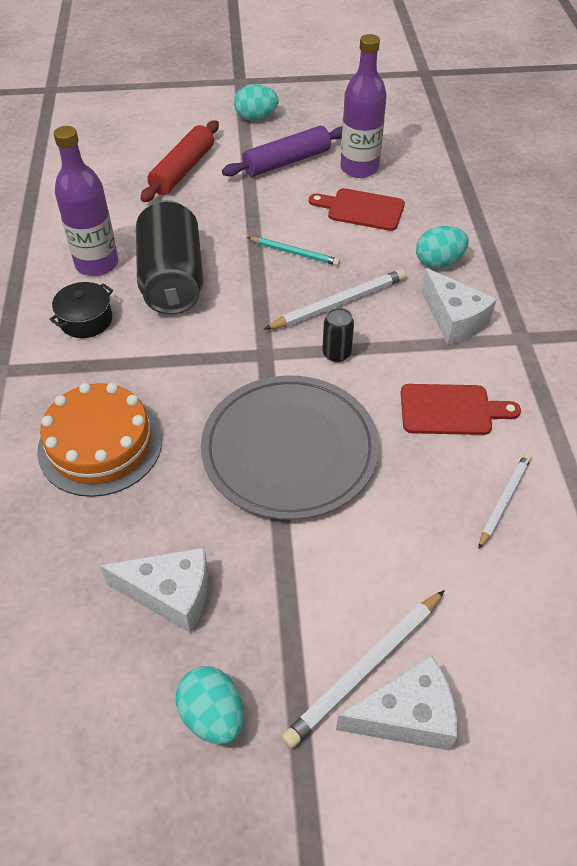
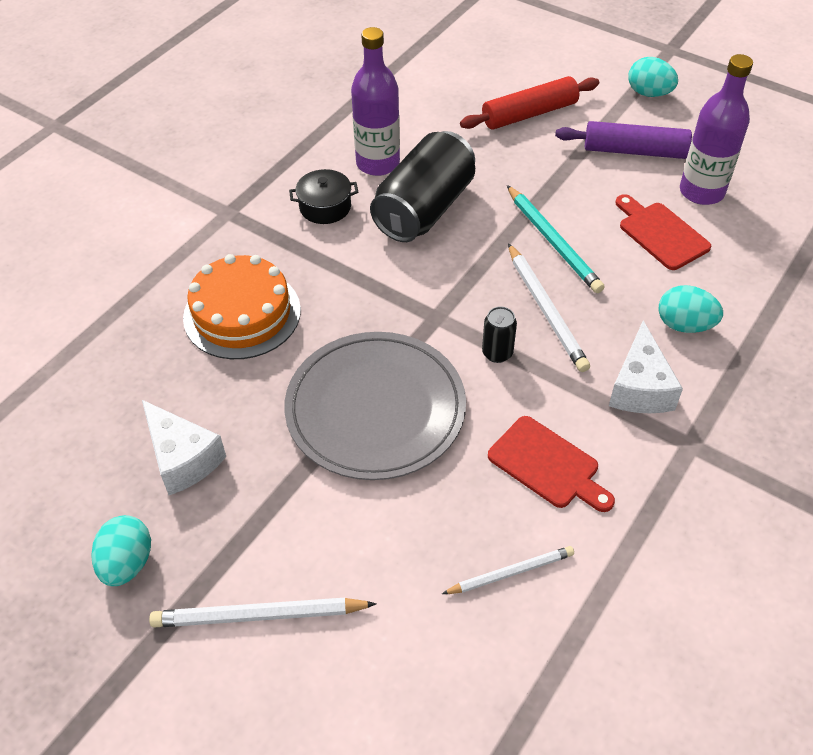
camera: 40 degrees right, 0 degrees up
(294, 253) = (553, 241): turquoise pencil -> turquoise pencil, size x1.54
(338, 303) = (545, 310): white pencil -> white pencil turned 60 degrees clockwise
(406, 716) = (253, 672): white cheese -> none

